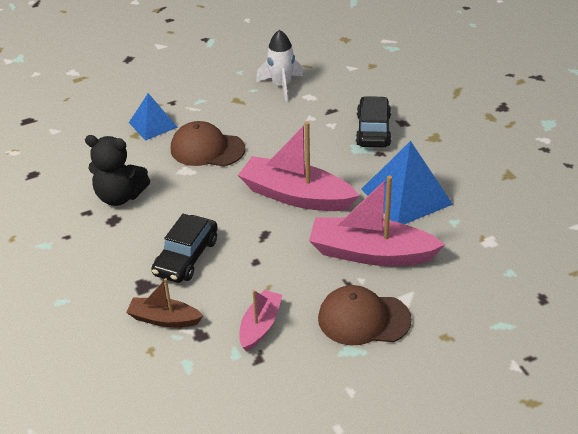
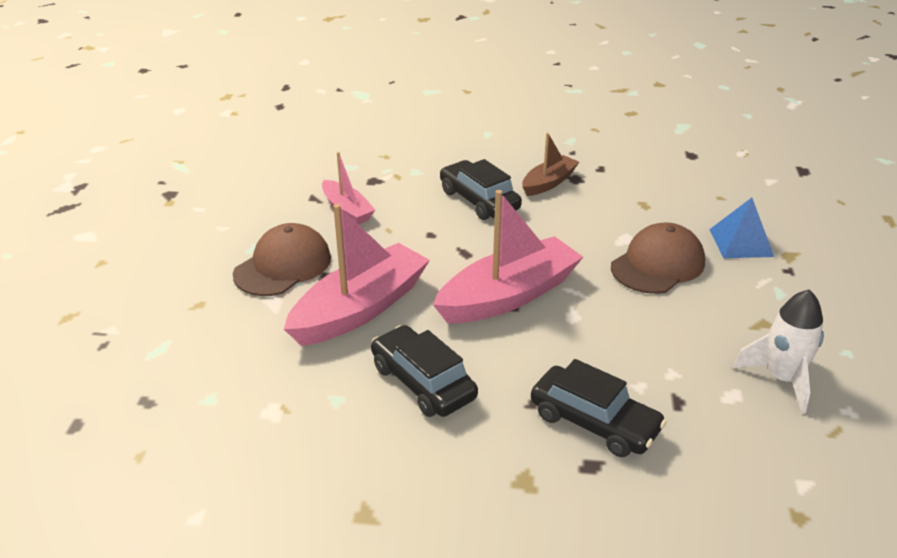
camera: 120 degrees right, 5 degrees down
(120, 196) = (611, 190): black teddy bear -> none
(164, 319) = (412, 170): brown boat -> brown boat (548, 183)
(406, 196) = (423, 382): blue pyramid -> black car

